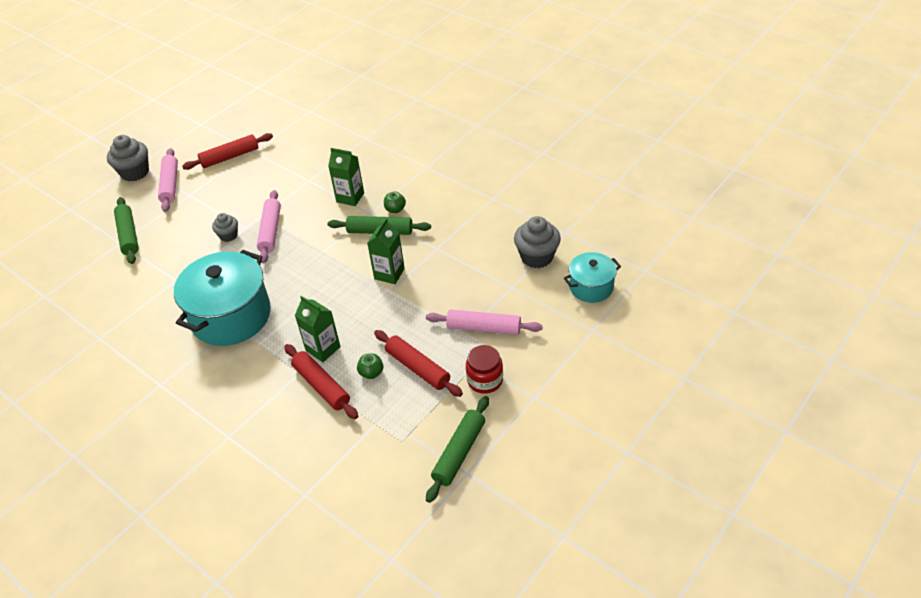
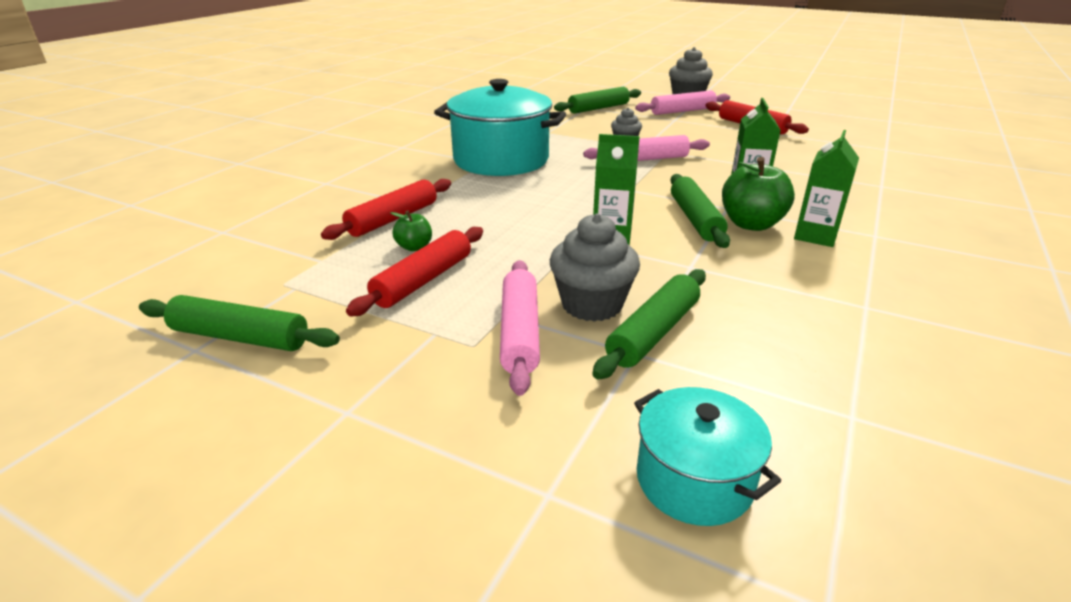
camera: 75 degrees right, 15 degrees down
(323, 349) = (456, 211): green carton -> green carton (815, 236)
(395, 209) = (751, 224): green apple -> green apple, size x1.88
(485, 380) = (394, 347): red jar -> none
(495, 277) = (653, 332): none -> green rolling pin
(537, 257) = (742, 380): grey cupcake -> grey cupcake (592, 304)

